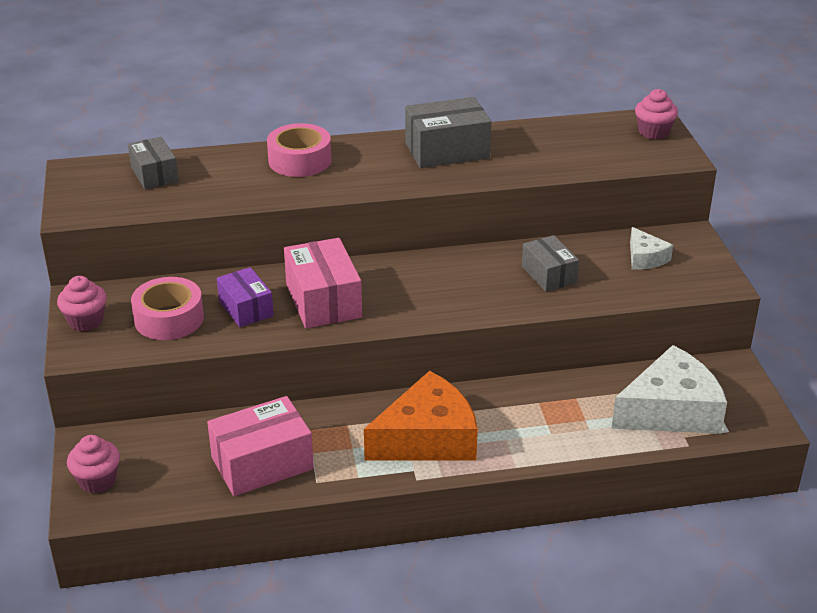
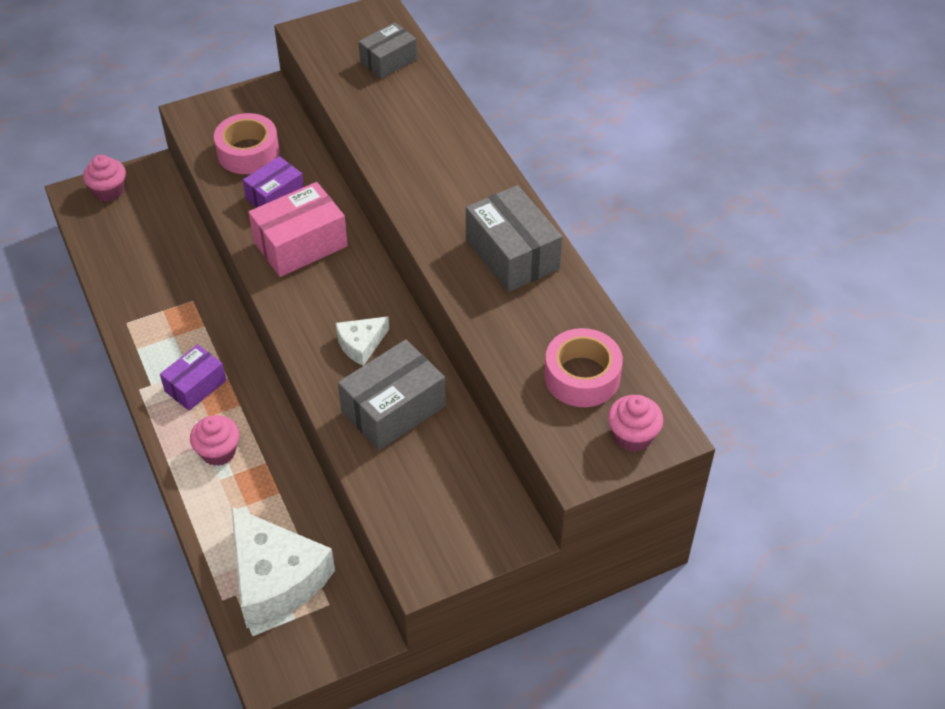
camera: 75 degrees right, 15 degrees up
(85, 321) = (233, 105): pink cupcake -> pink cupcake (218, 452)
(262, 463) = (144, 282): pink box -> none
(300, 160) = (449, 148): pink tape -> pink tape (582, 376)
(427, 438) = (195, 386): orange cheese -> purple box
(548, 275) = (393, 409): grey box -> grey box, size x1.57
(645, 258) = (453, 492): white cheese -> white cheese (361, 344)

